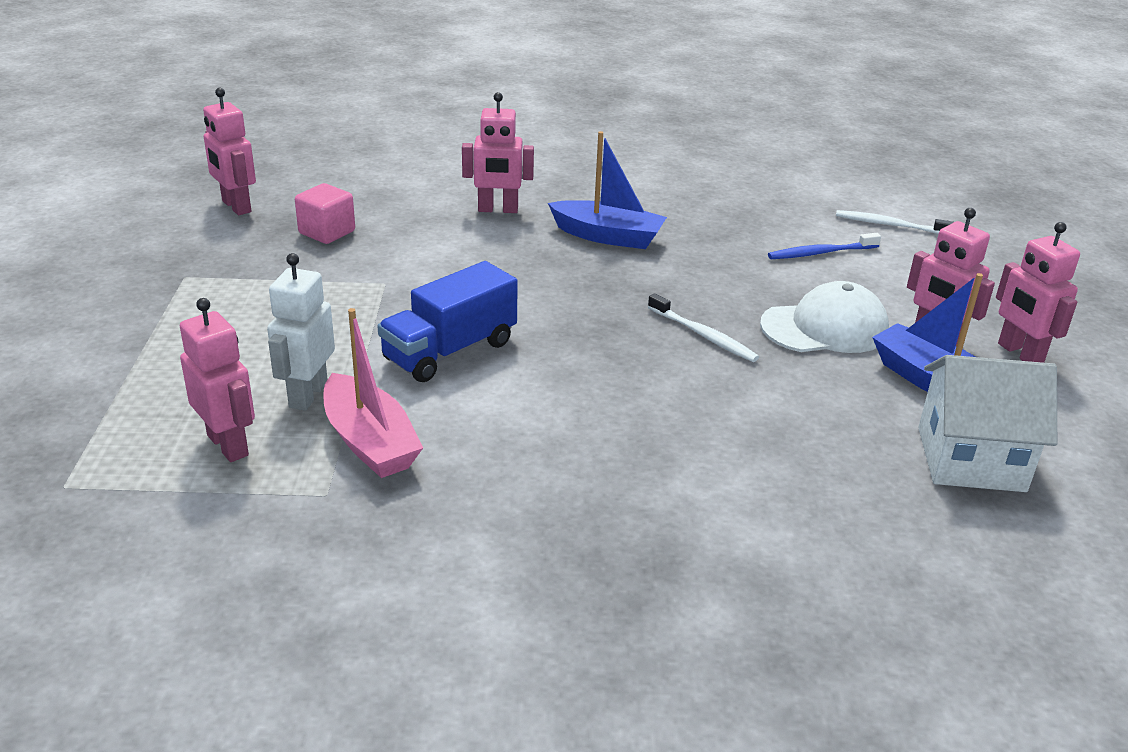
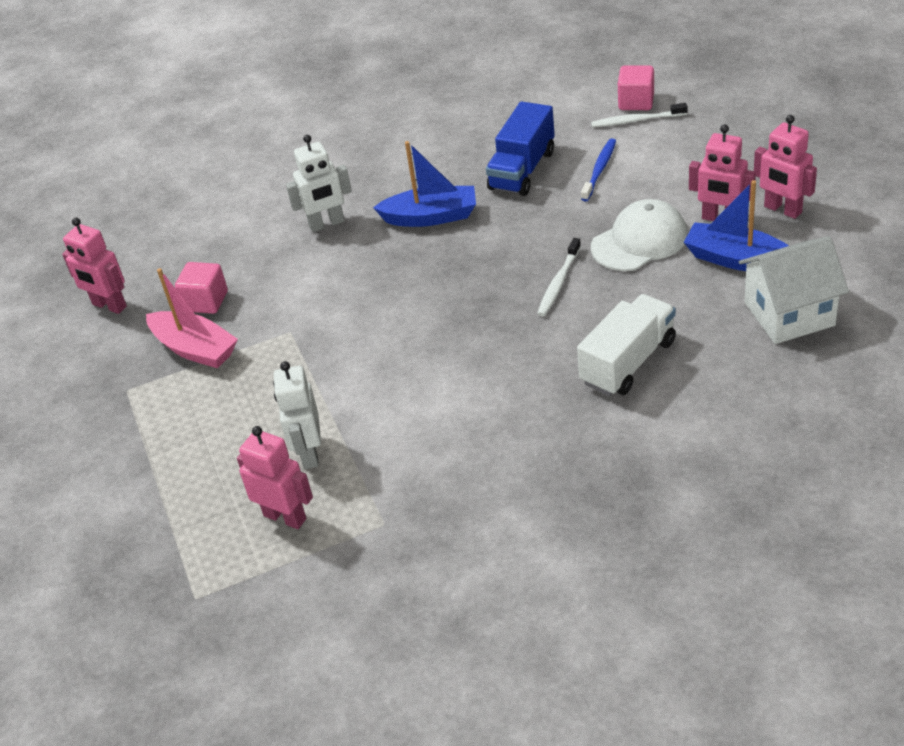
camera: 15 degrees left, 10 degrees up
(369, 442) = (383, 472): pink boat -> pink boat (195, 349)
(450, 351) = (385, 373): blue truck -> blue truck (522, 170)
(498, 210) = (327, 224): pink robot -> white robot
(704, 335) = (558, 283): white toothbrush -> white toothbrush turned 90 degrees clockwise
(733, 437) = (628, 362): none -> white truck
(820, 253) = (599, 170): blue toothbrush -> blue toothbrush turned 150 degrees clockwise
(899, 210) = (636, 102): none -> pink cube

